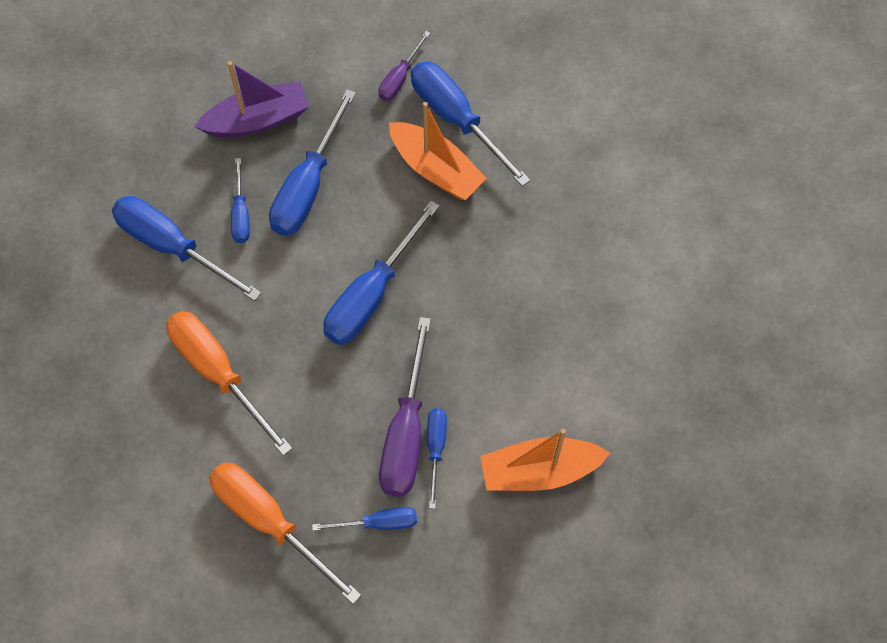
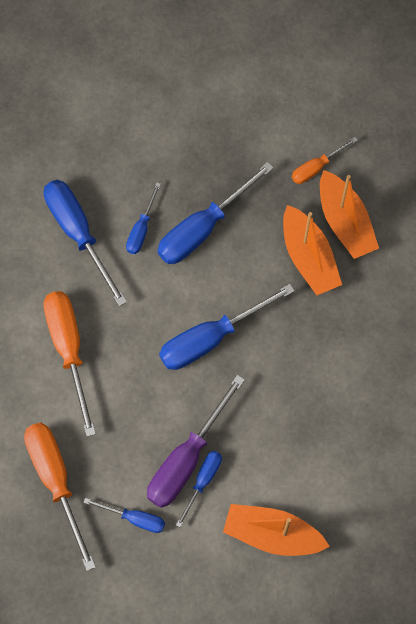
camera: 25 degrees right, 5 degrees up
(257, 120) = (188, 156): purple boat -> none
(400, 78) = (316, 167): purple screwdriver -> orange screwdriver
(456, 119) = (345, 222): blue screwdriver -> orange boat

